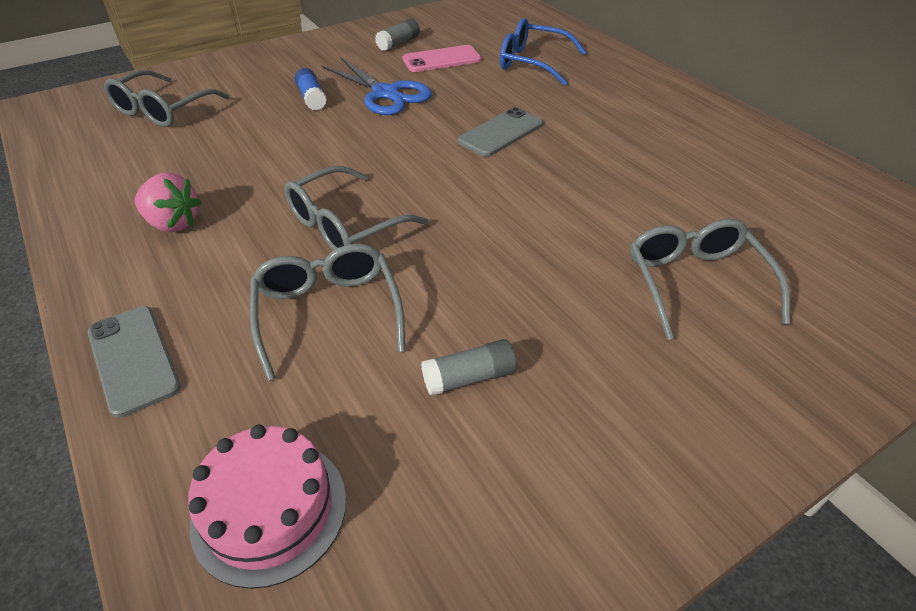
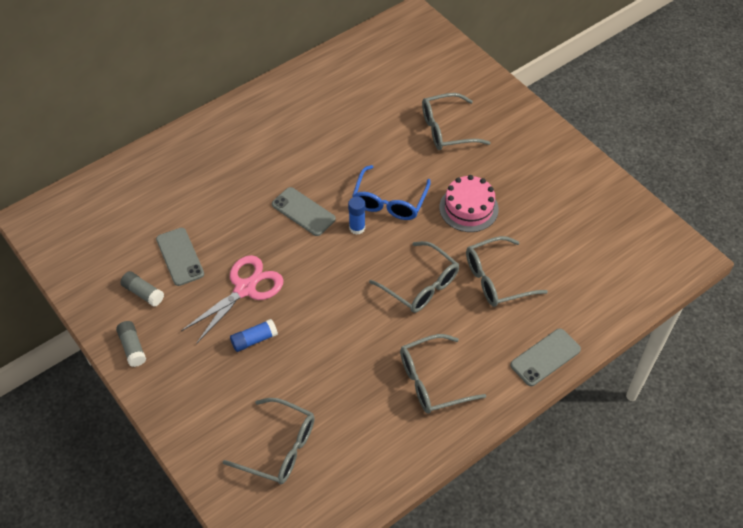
camera: 95 degrees left, 10 degrees up
(173, 223) = (432, 381): pink strawberry -> grey glasses
(269, 510) = (608, 277): pink cake -> pink cake (468, 208)
(385, 94) = (245, 289): blue scissors -> pink scissors
(441, 59) = (180, 257): pink phone -> grey phone
(467, 173) = (357, 228): none -> blue glue stick
(469, 378) = (526, 217): grey glue stick -> grey glue stick (132, 347)
(532, 62) = (187, 194): blue glasses -> blue glasses (389, 201)

